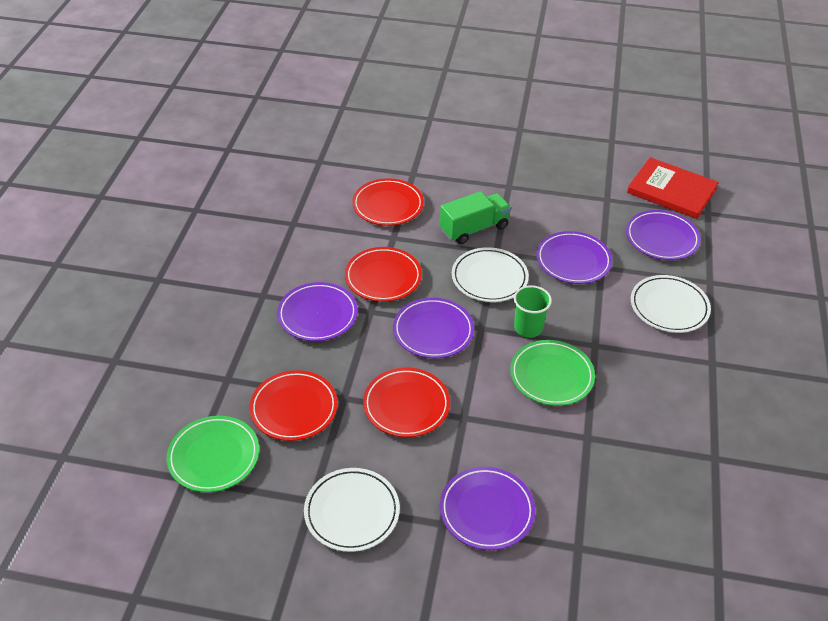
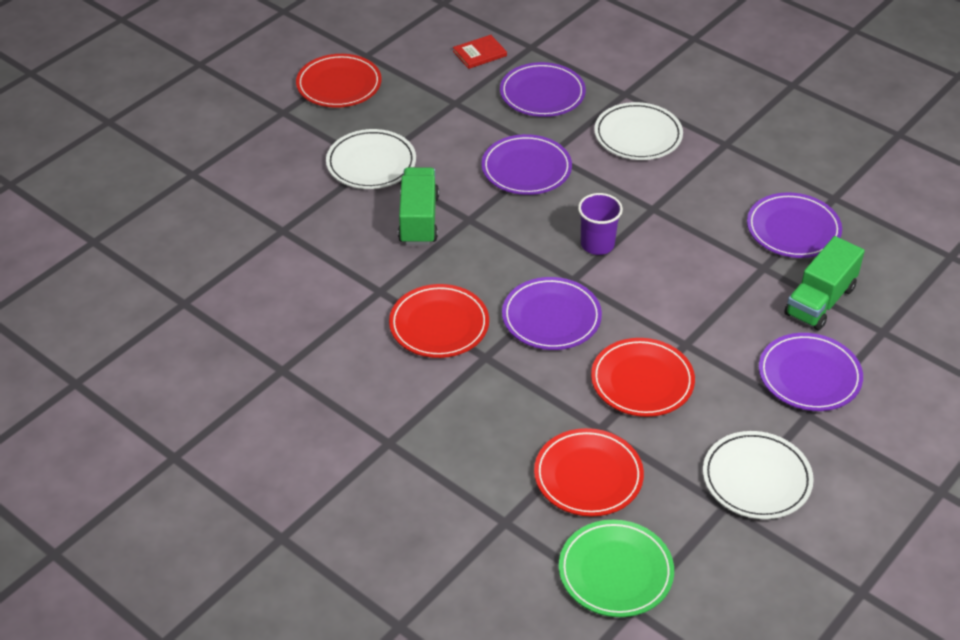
camera: 60 degrees left, 0 degrees up
(317, 315) = (458, 404): purple plate -> purple plate (793, 229)
(388, 205) = (320, 273): red plate -> red plate (339, 85)
(489, 278) = (504, 241): white plate -> white plate (371, 163)
(528, 328) = (597, 244): green cup -> purple cup
(551, 376) = (672, 257): green plate -> none
(579, 489) = (820, 301): none -> green truck
(671, 191) = (479, 53): red book -> red book, size x0.50

